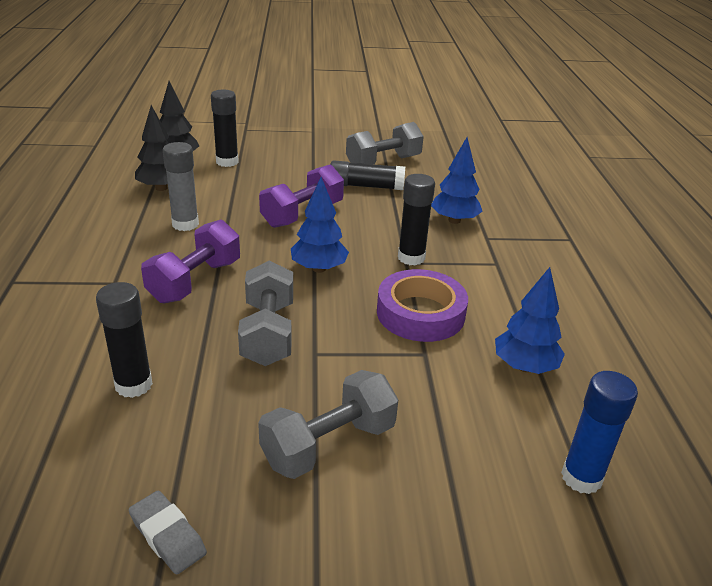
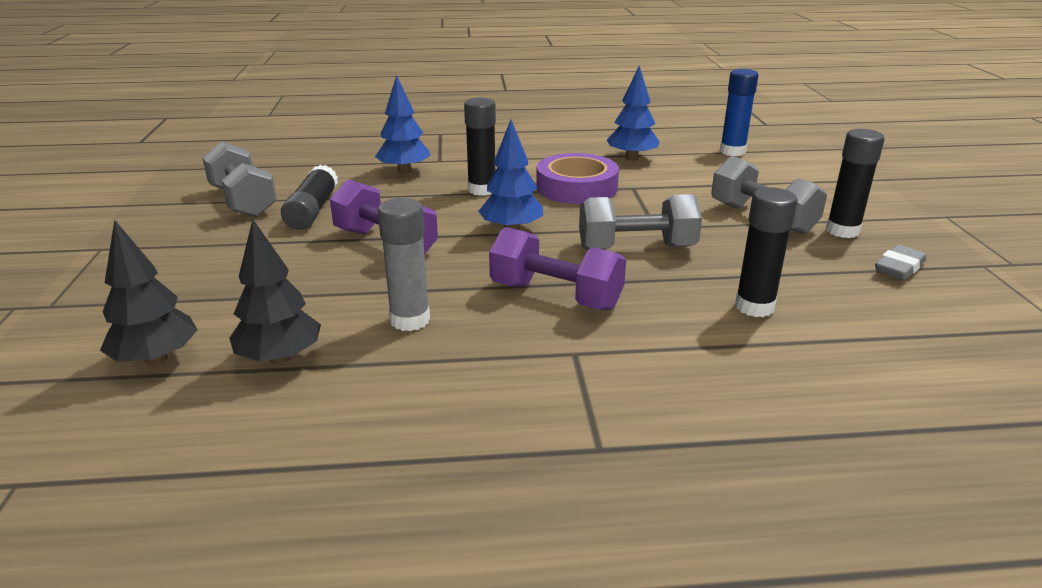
camera: 90 degrees left, 5 degrees down
(227, 162) = (193, 309): black glue stick -> black glue stick (842, 231)

